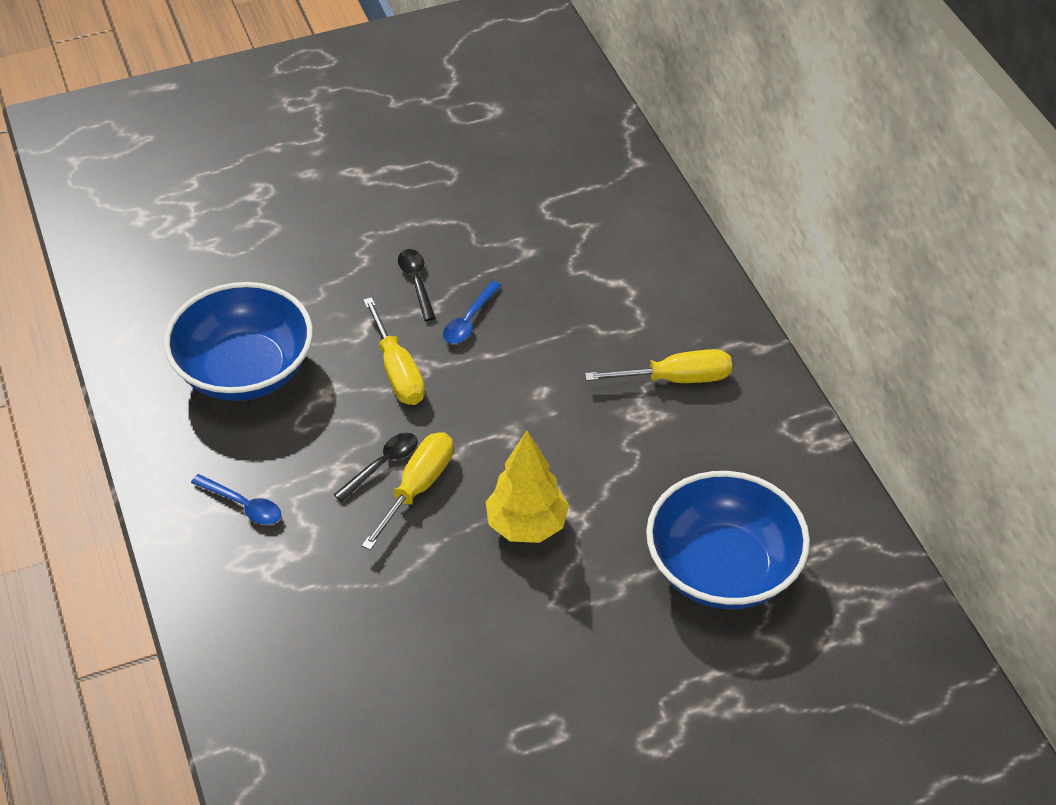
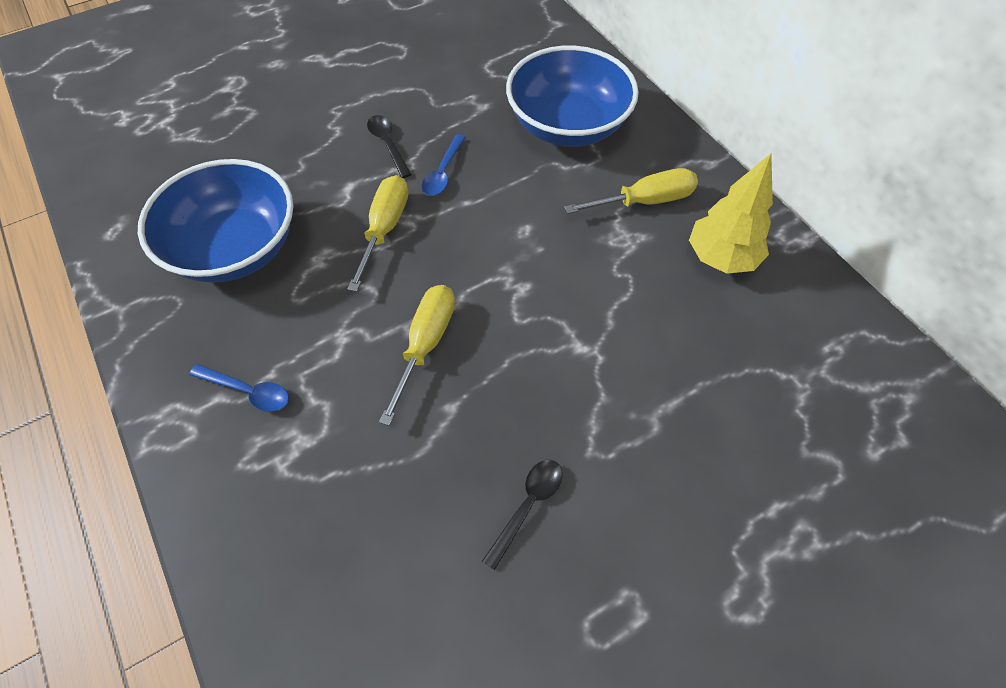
camera: 10 degrees left, 10 degrees up
(382, 465) = (386, 325): black spoon -> black spoon (528, 505)
(397, 371) = (384, 229): yellow screwdriver -> yellow screwdriver turned 135 degrees counterclockwise
(527, 526) = (543, 368): yellow tree -> yellow tree (721, 258)
(722, 568) = (747, 385): blue bowl -> blue bowl (567, 125)

